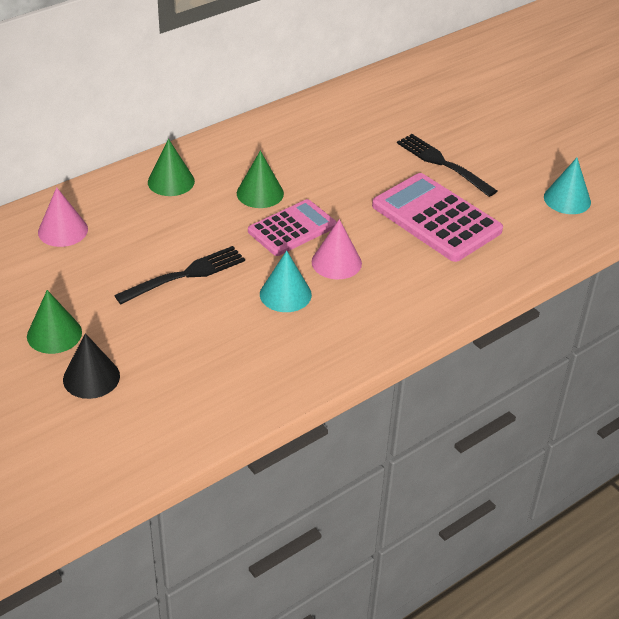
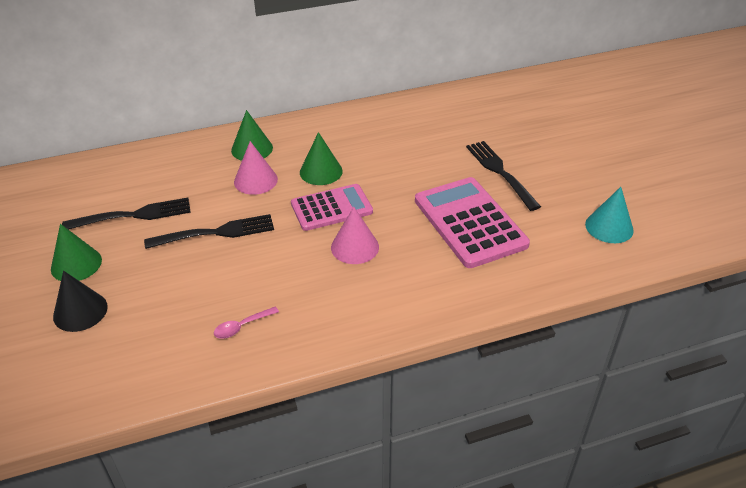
camera: 20 degrees right, 0 degrees up
(63, 230) = (140, 175): pink cone -> pink cone (255, 180)
(83, 274) = (132, 216): none -> black fork
(267, 357) = (242, 326): none -> pink spoon
(285, 294) = (292, 268): turquoise cone -> none

